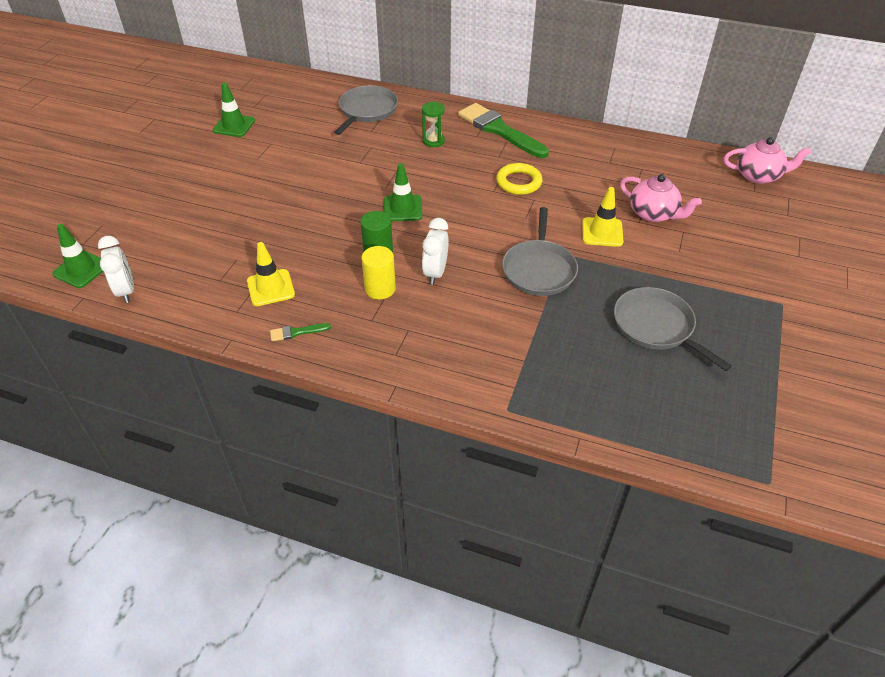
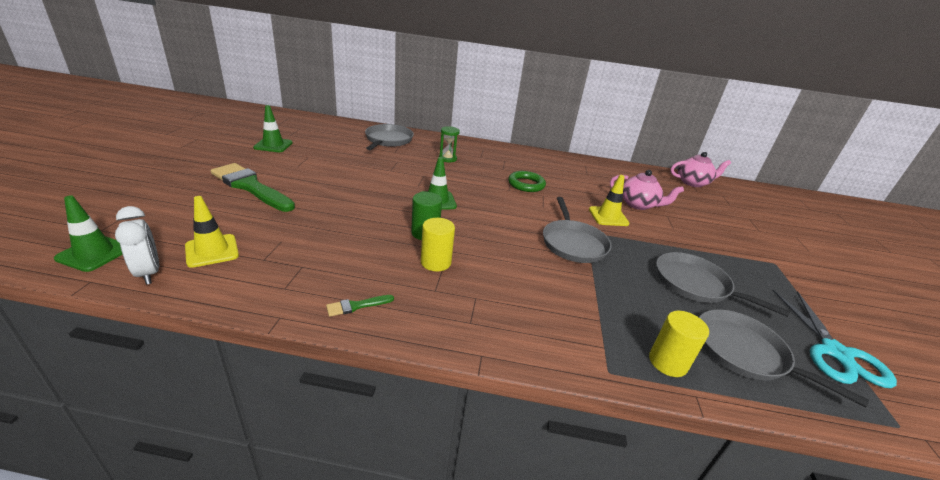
camera: 15 degrees left, 15 degrees down
(270, 288) = (321, 265): yellow traffic cone -> yellow traffic cone (212, 251)
(435, 273) = (484, 248): white clock -> none
(499, 130) = (496, 154): green brush -> green brush (251, 187)
(519, 182) = (526, 184): yellow ring -> green ring
(570, 406) = (667, 362): none -> yellow cylinder
(659, 403) = (744, 353): none -> grey pan
(764, 412) = (836, 353): none -> turquoise scissors

